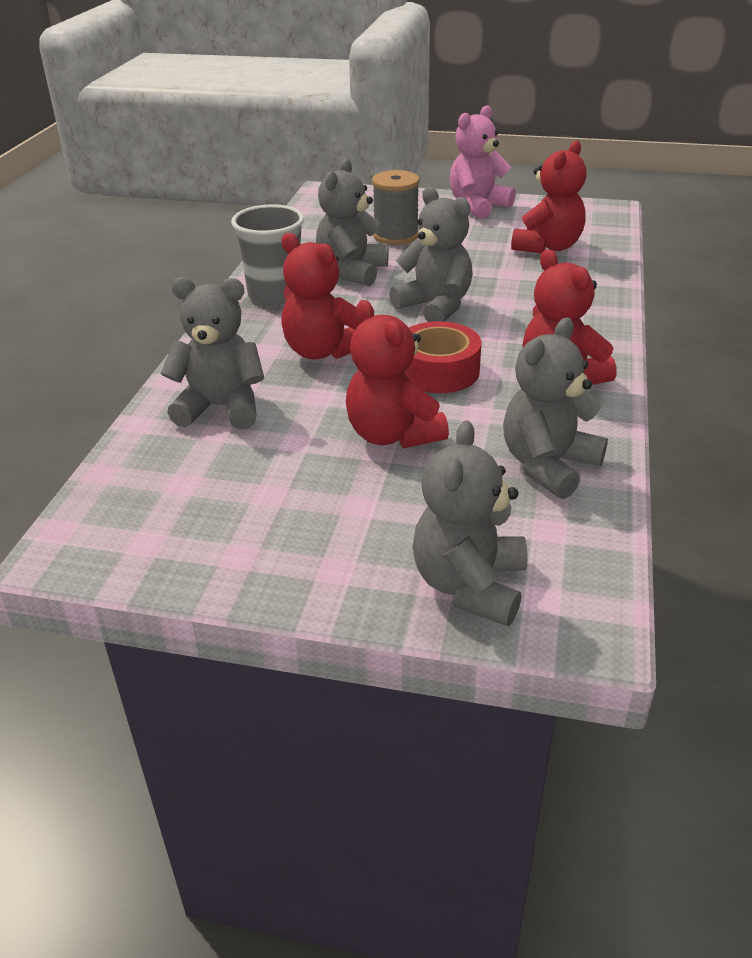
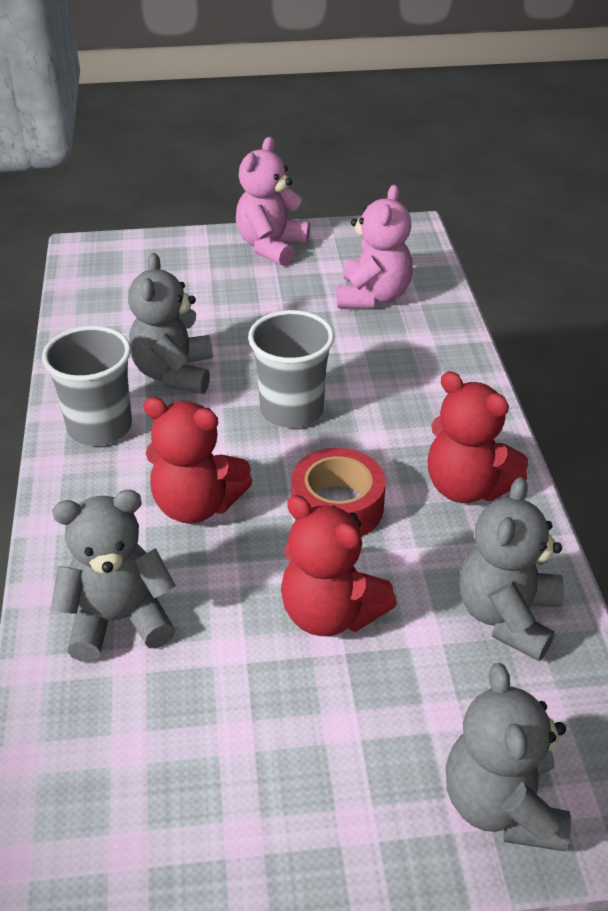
camera: 20 degrees left, 5 degrees up
(396, 236) = (199, 308): grey spool -> none
(435, 306) = (292, 410): grey teddy bear -> grey cup
(548, 247) = (373, 297): red teddy bear -> pink teddy bear

